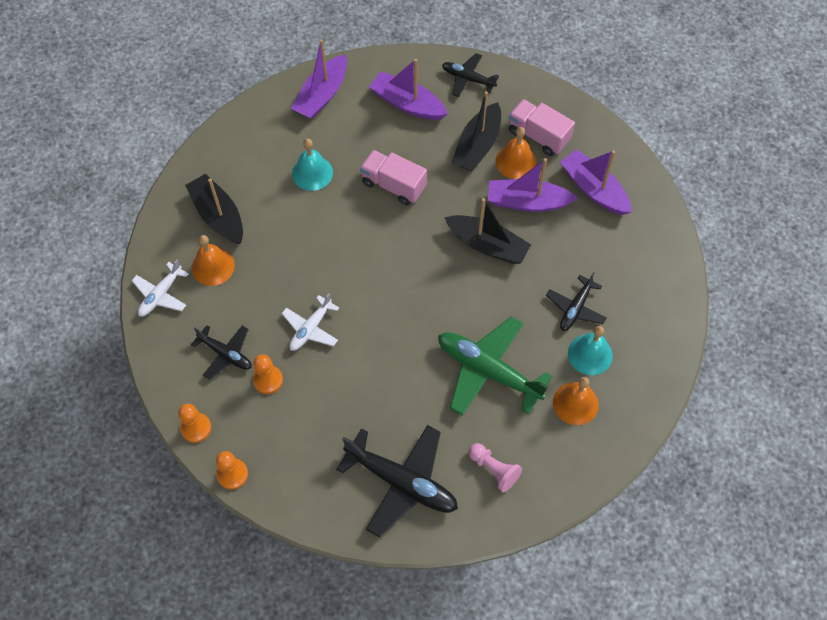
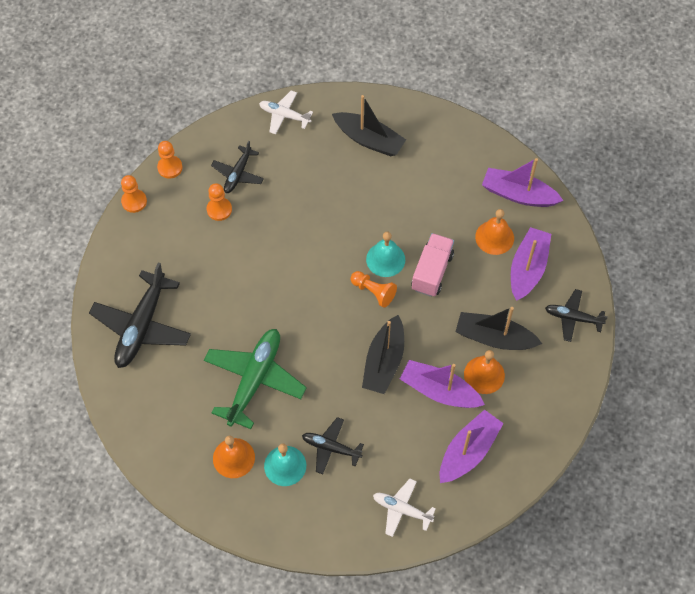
camera: 80 degrees right, 0 degrees up
(213, 266) = (318, 147): orange bell -> orange bell (494, 237)
(218, 215) = (369, 139): black boat -> black boat turned 75 degrees clockwise
(310, 328) = (272, 232): white plane -> white plane (401, 509)
(312, 173) = (430, 203): turquoise bell -> turquoise bell (385, 259)
(405, 241) = (373, 292): none -> orange pawn
(468, 79) = (573, 318): black plane -> black plane turned 90 degrees counterclockwise
(494, 470) = (162, 397): pink pawn -> none
(527, 202) = (439, 391): purple boat -> purple boat turned 60 degrees counterclockwise
(538, 136) = (520, 392): pink truck -> none

